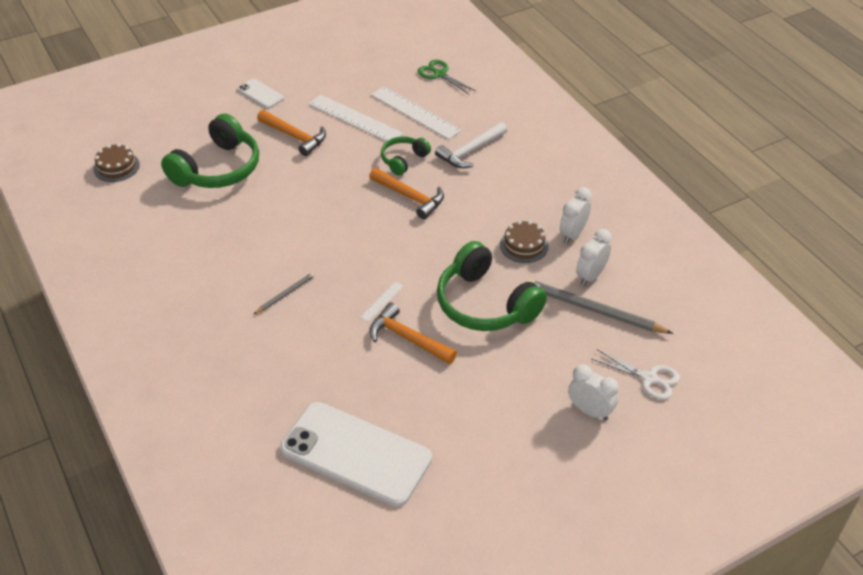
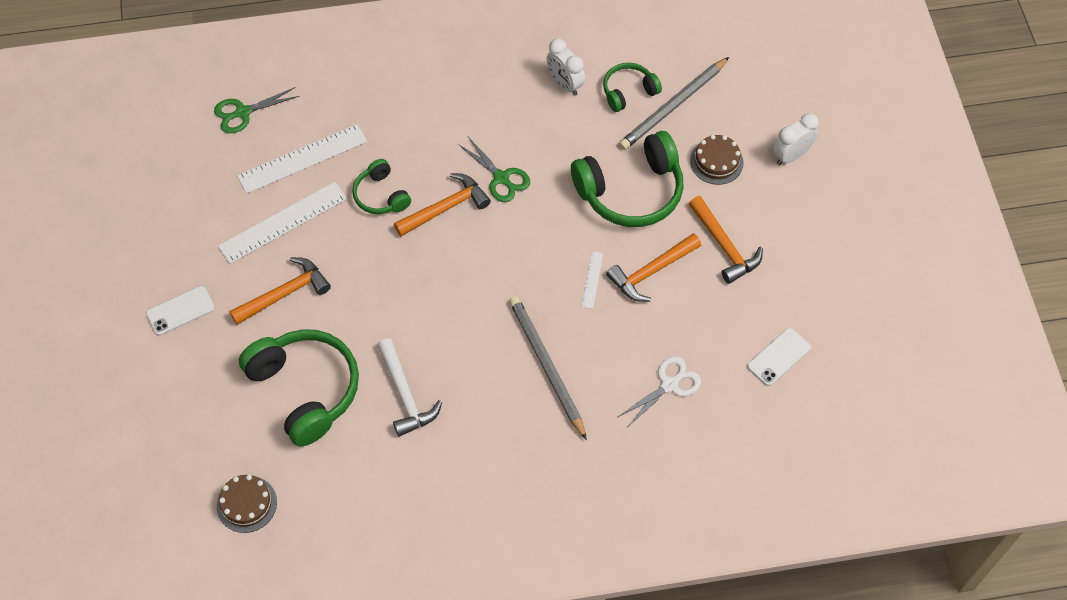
camera: 70 degrees left, 15 degrees up
(285, 294) = (546, 366): grey pencil -> grey pencil, size x1.96
(356, 454) = (779, 357): white phone -> white phone, size x0.46
(382, 301) = (592, 280): white ruler -> white ruler turned 45 degrees clockwise
(455, 220) = (501, 178): none -> green scissors
(459, 384) = (724, 246): none -> orange hammer
(470, 151) = (397, 128): white hammer -> white hammer (405, 395)
(524, 245) = (564, 131): brown cake -> brown cake (716, 162)
(591, 276) = (628, 91): white clock -> green headphones
(649, 378) = (770, 97): white scissors -> white scissors (669, 385)

